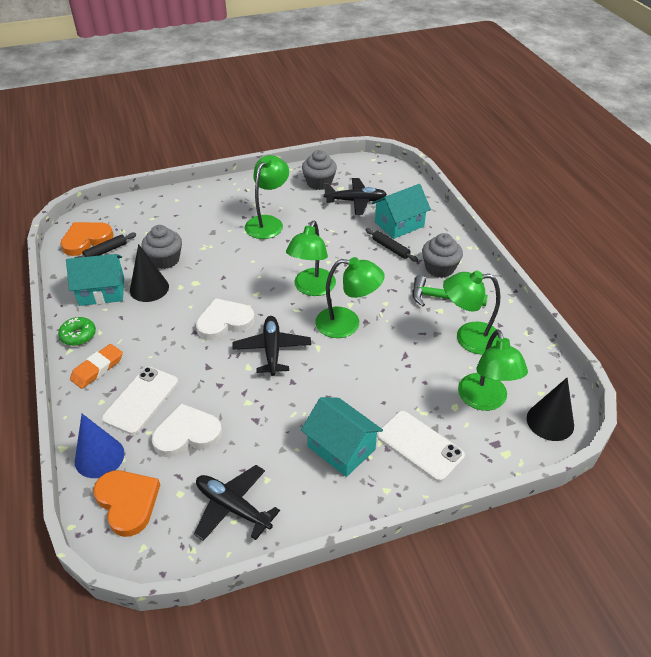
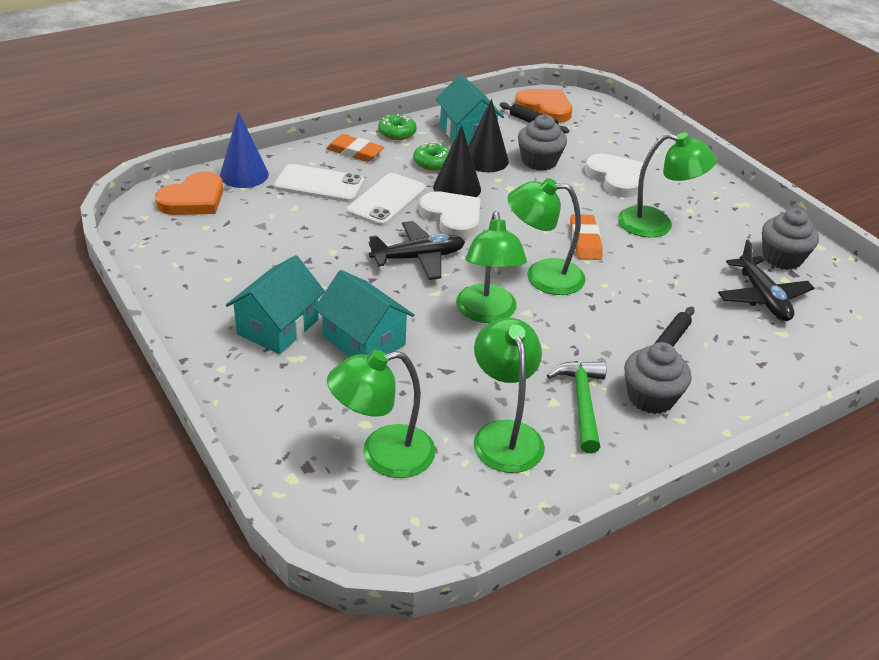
camera: 75 degrees right, 5 degrees down
(139, 320) = (432, 163): none -> green donut
(187, 434) = (280, 219): white heart -> white heart (615, 178)
(233, 507) = (191, 261): black plane -> none
(277, 259) = (585, 241): none -> orange eraser
(399, 224) = (735, 347): turquoise house -> turquoise house (364, 340)
(420, 445) = (291, 392): white phone -> white phone (387, 200)
(550, 421) = (359, 529): black cone -> black cone (457, 188)

